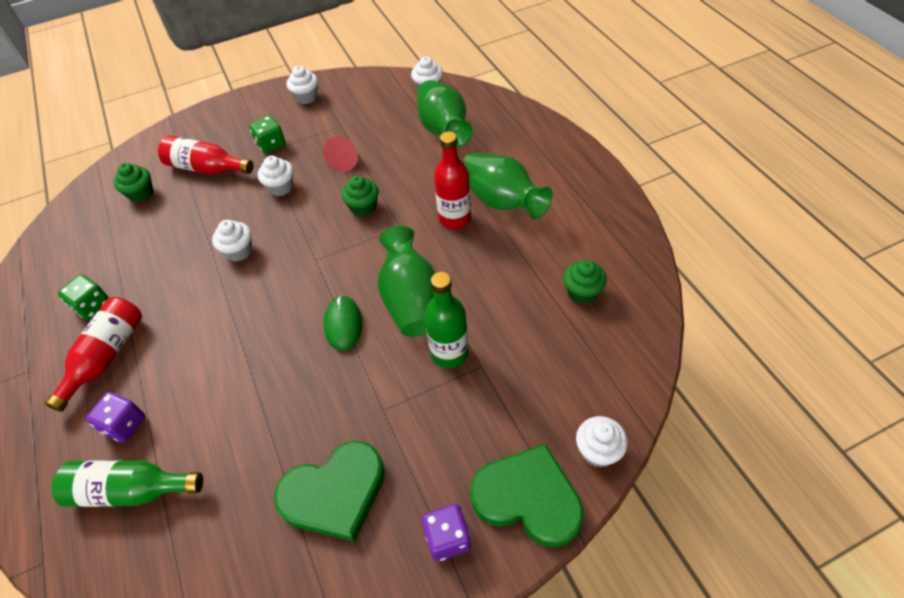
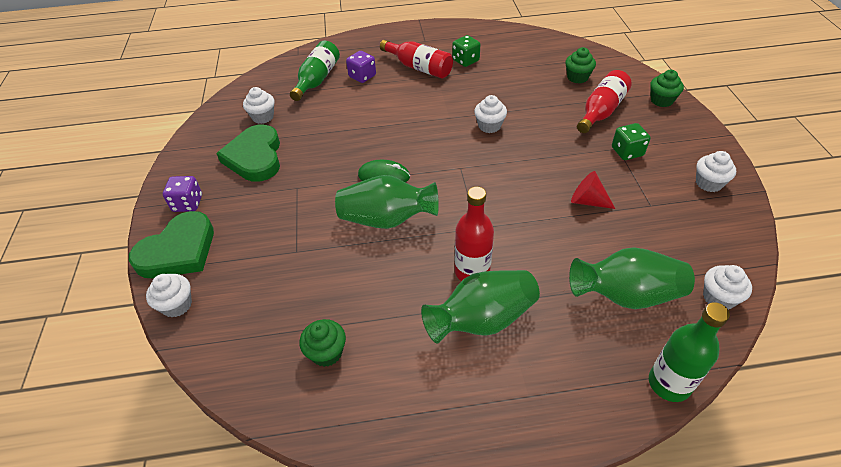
camera: 105 degrees right, 5 degrees down
(281, 187) = (561, 154): white cupcake -> white cupcake (263, 117)
(363, 207) = (514, 205): green cupcake -> green cupcake (661, 100)
(449, 353) = (320, 234): green bottle -> green bottle (669, 383)

